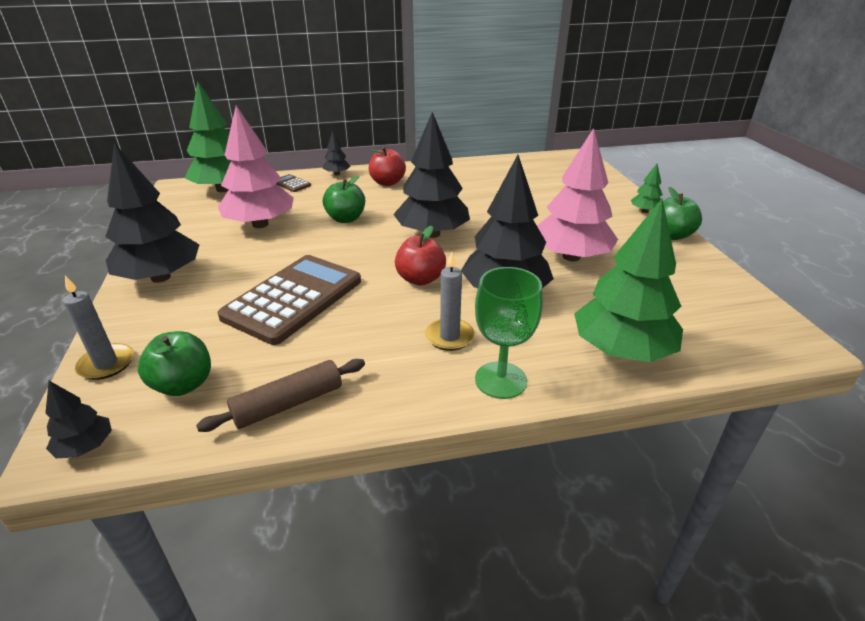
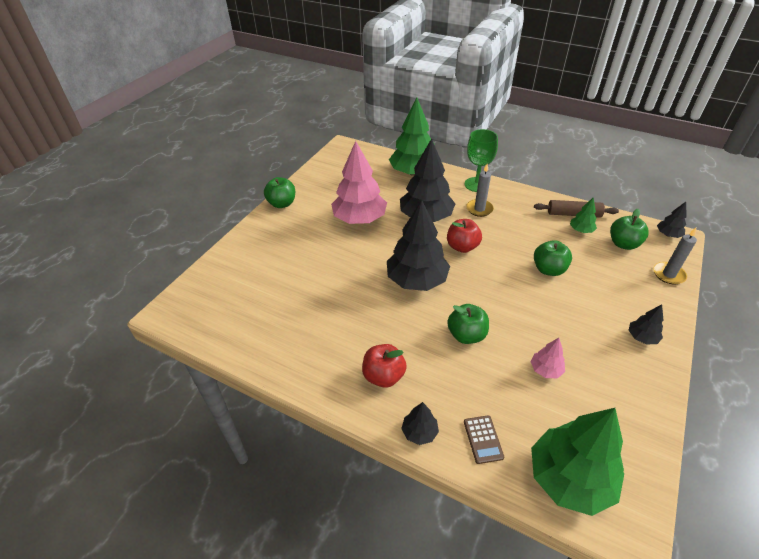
camera: 140 degrees left, 10 degrees up
(161, 277) = (641, 337): black tree -> black tree, size x0.45
(260, 224) = (545, 370): pink tree -> pink tree, size x0.45
(293, 299) = (548, 269): brown calculator -> green apple
(645, 211) = (257, 226): green tree -> green tree (581, 230)

